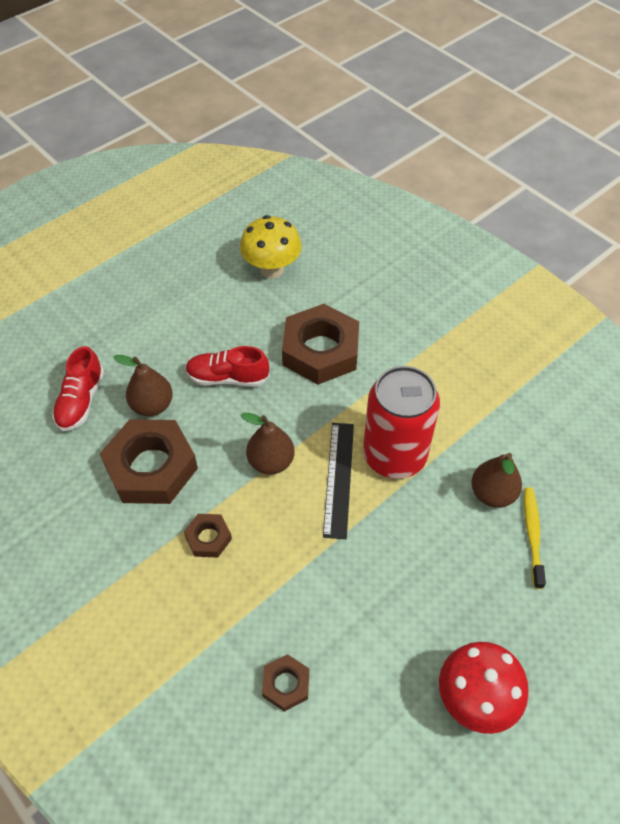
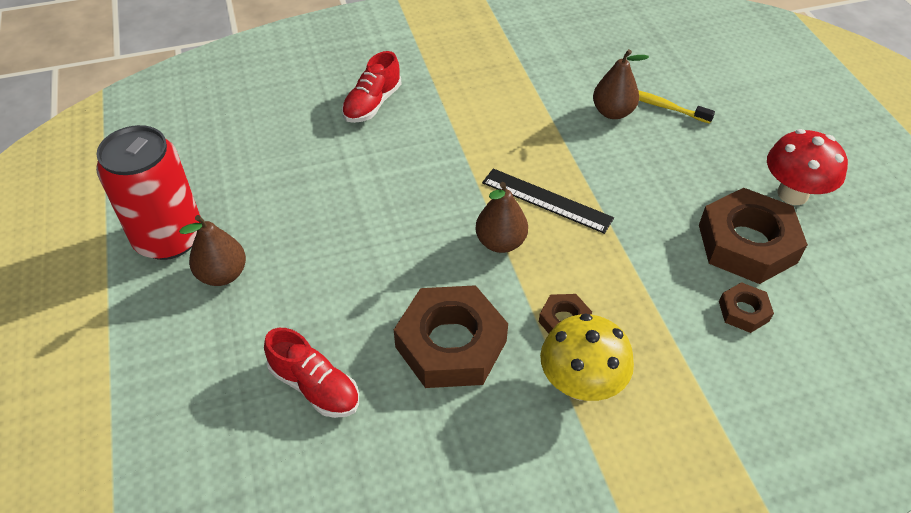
camera: 65 degrees left, 5 degrees down
(152, 405) = (367, 318): brown pear -> brown pear (222, 274)
(228, 378) = (374, 242): red shoe -> red shoe (372, 104)
(272, 269) = (254, 159): yellow mushroom -> yellow mushroom (580, 384)
(320, 350) = (390, 160): brown nut -> brown nut (747, 243)
(394, 455) = (542, 155): red can -> red can (169, 238)

